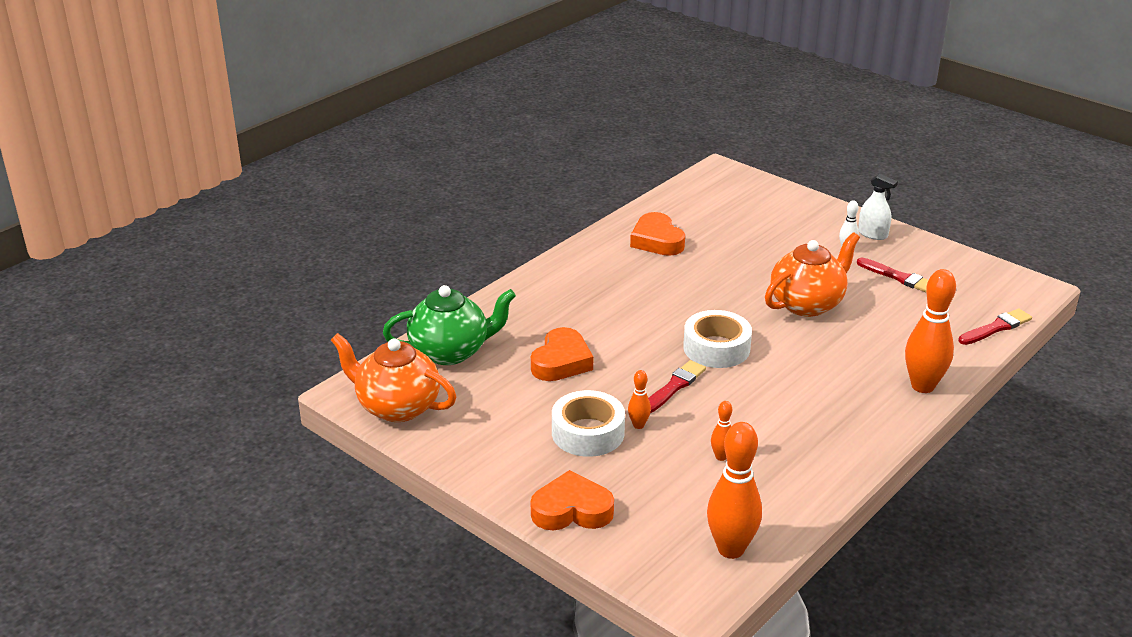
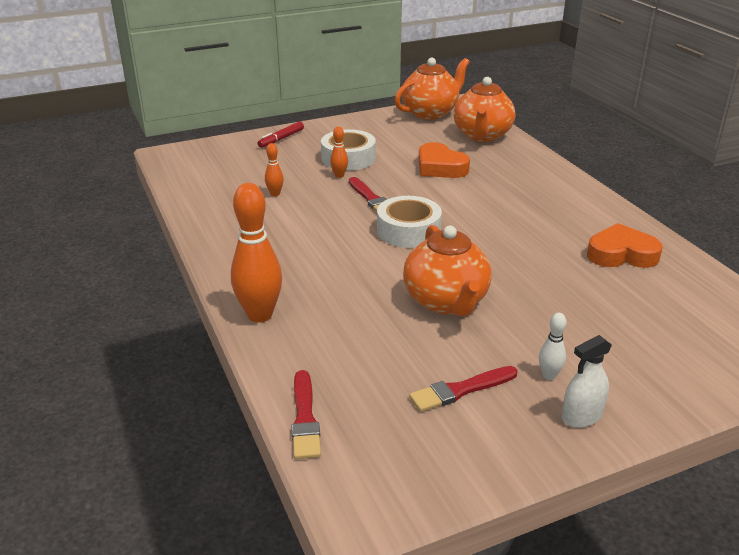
camera: 115 degrees right, 0 degrees up
(451, 352) = (482, 136): green teapot -> orange teapot
(572, 510) = (281, 139): orange heart -> red marker
(731, 549) = (191, 173): orange bowling pin -> none

